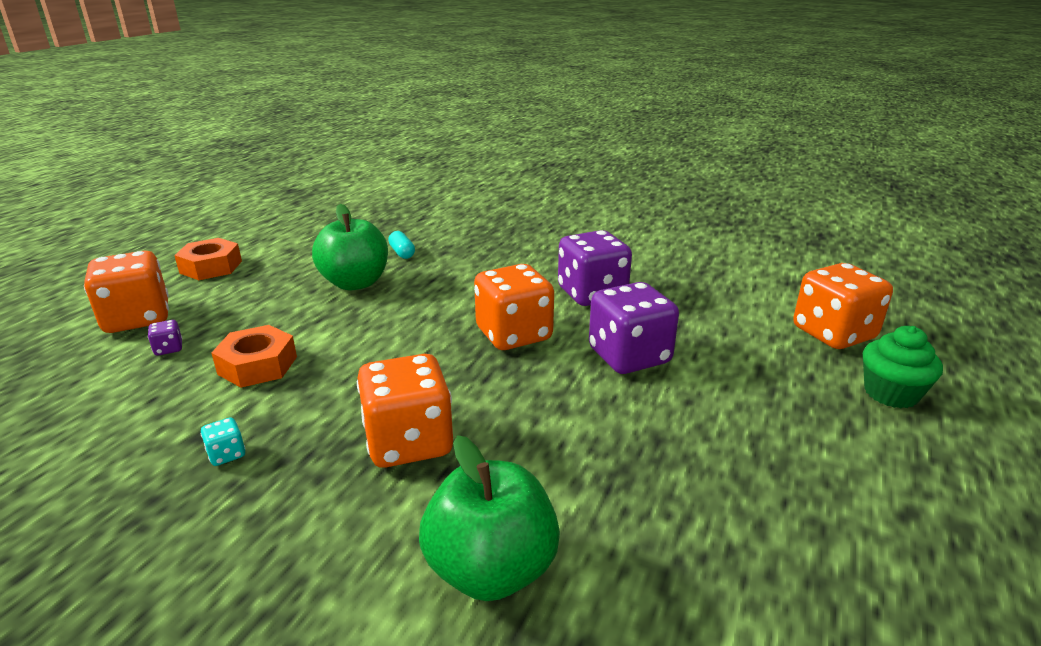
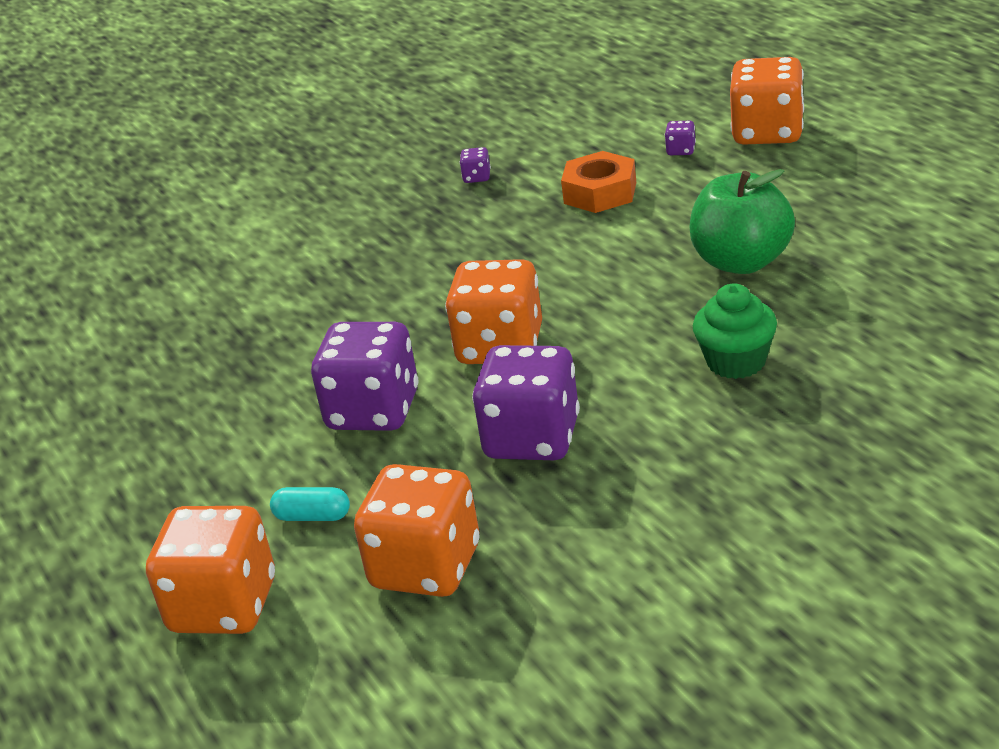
camera: 130 degrees right, 5 degrees up
(211, 267) = (884, 169): orange nut -> none
(227, 454) = (477, 177): turquoise dice -> purple dice
(402, 253) = (815, 310): turquoise capsule -> turquoise capsule (312, 516)
(408, 442) = (398, 253): orange dice -> orange dice (426, 567)
(491, 569) = (242, 263): green apple -> none
(891, 393) = (107, 567): green cupcake -> green cupcake (736, 362)

